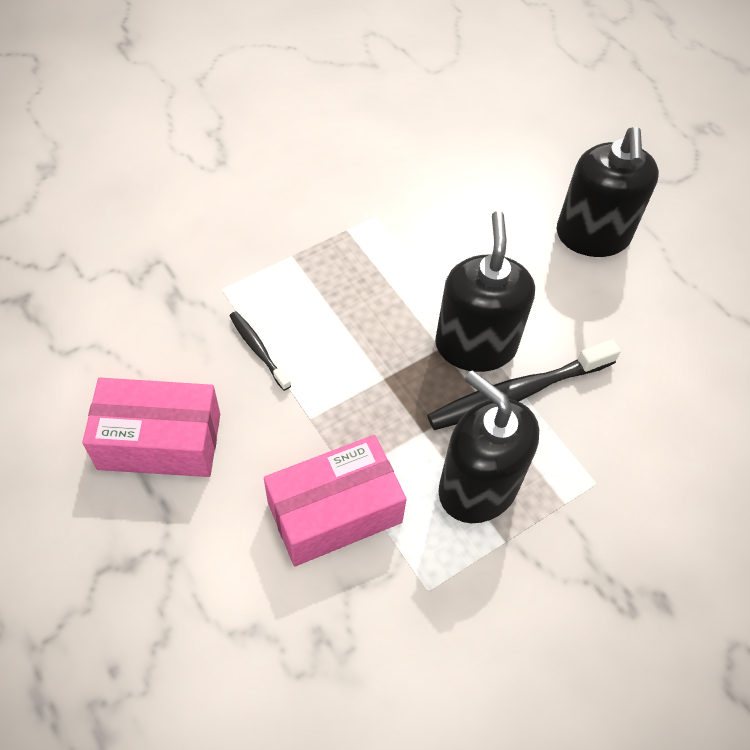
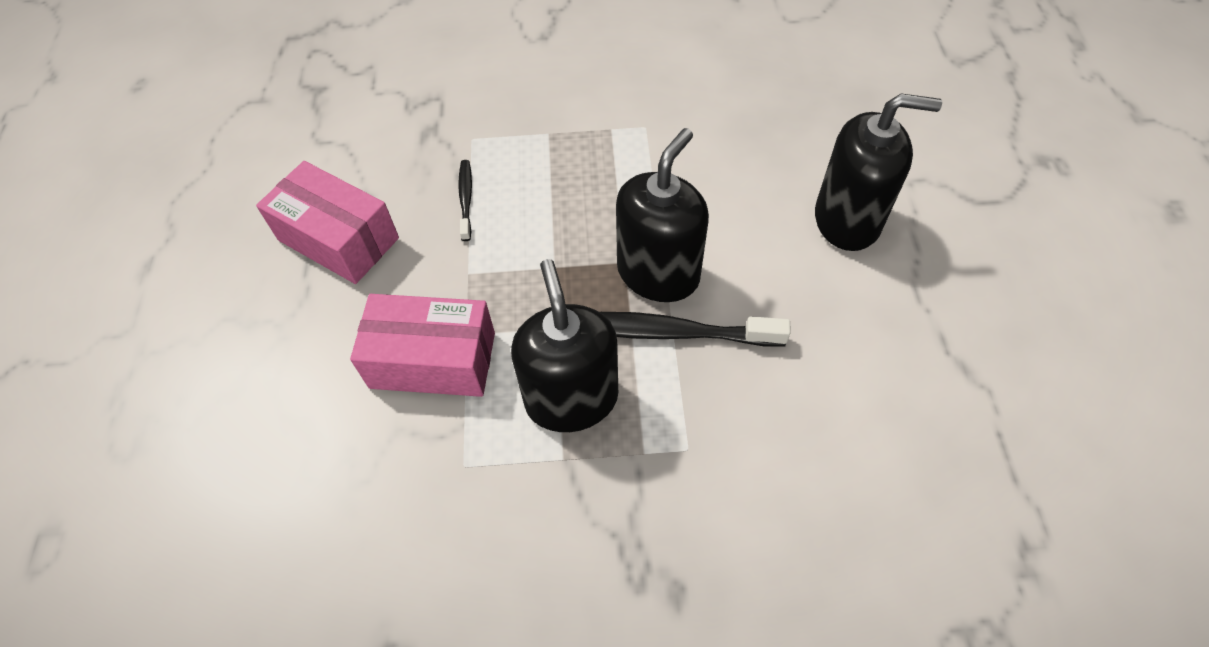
camera: 35 degrees right, 0 degrees up
(592, 235) = (847, 220): black soap dispenser -> black soap dispenser turned 120 degrees counterclockwise

